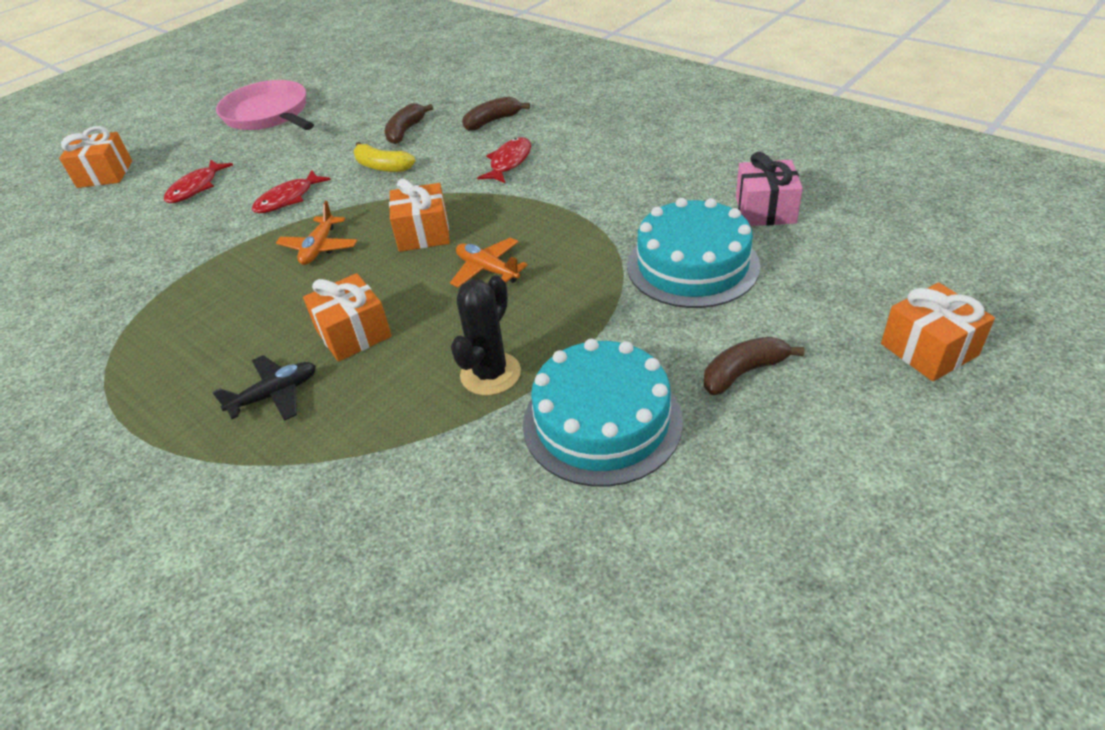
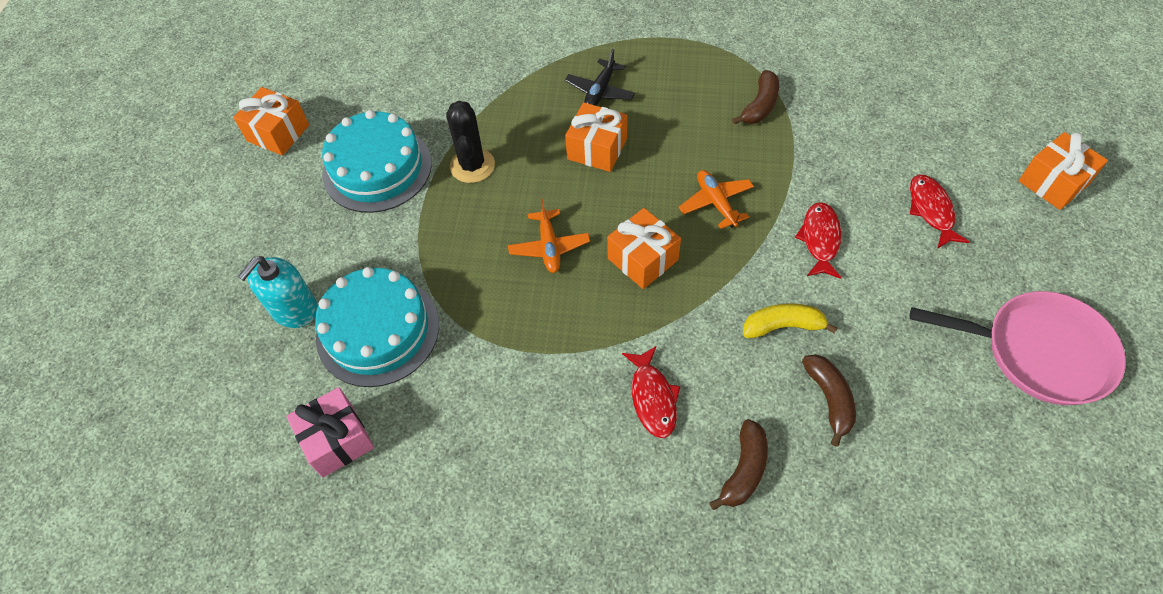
camera: 145 degrees right, 15 degrees up
(487, 270) = (549, 247): orange plane -> orange plane turned 75 degrees clockwise
(743, 372) = (299, 244): brown banana -> brown banana (760, 106)
(772, 311) = (294, 309): none -> turquoise soap dispenser
(929, 349) = (169, 323): orange gift -> orange gift (278, 133)

